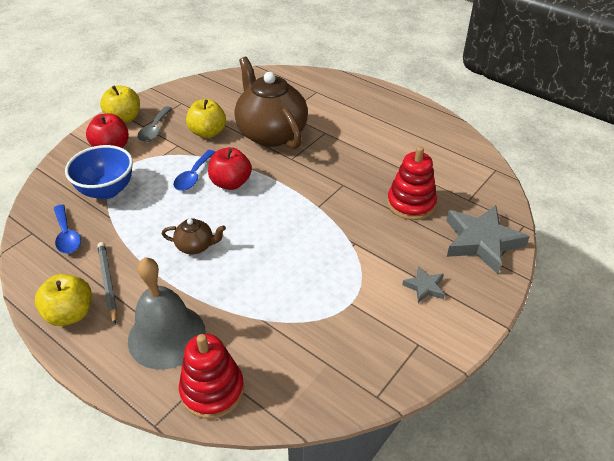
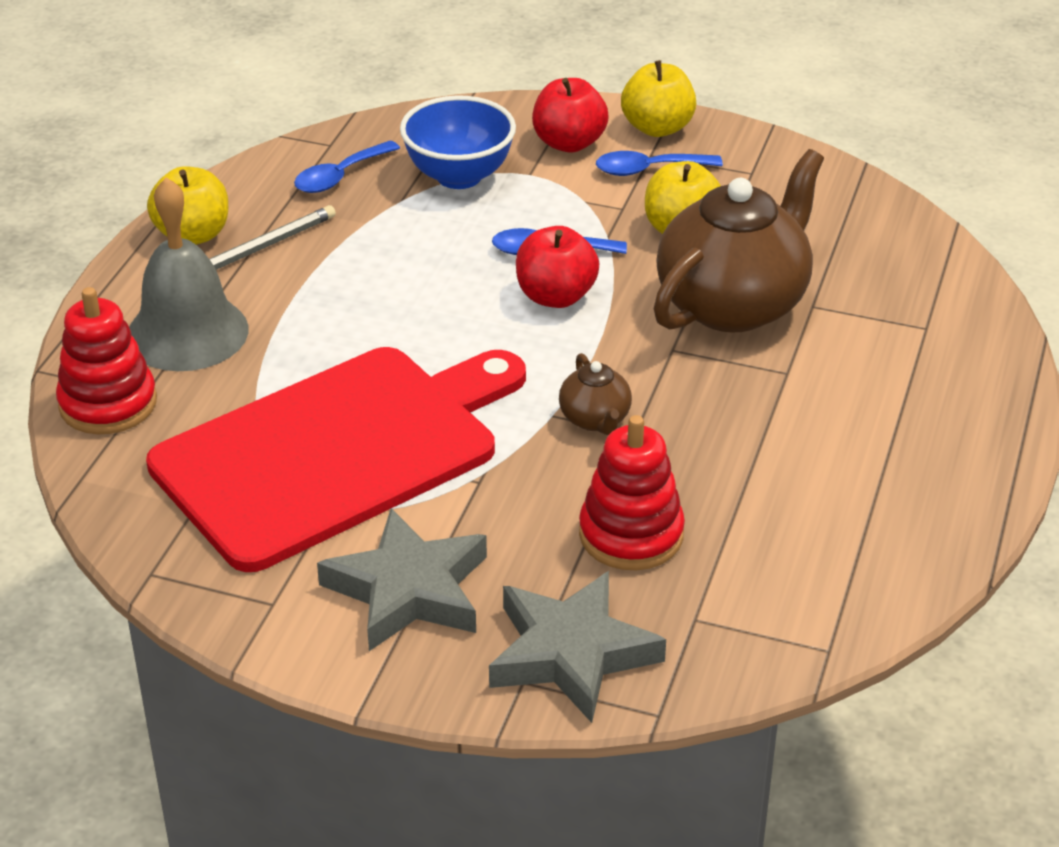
camera: 70 degrees right, 5 degrees down
(154, 129) = (648, 169): grey spoon -> blue spoon
(196, 246) = (379, 305): brown teapot -> brown teapot (595, 419)
(309, 291) = (335, 452): none -> red cutting board
(424, 287) = (408, 590): grey star -> grey star, size x2.06

